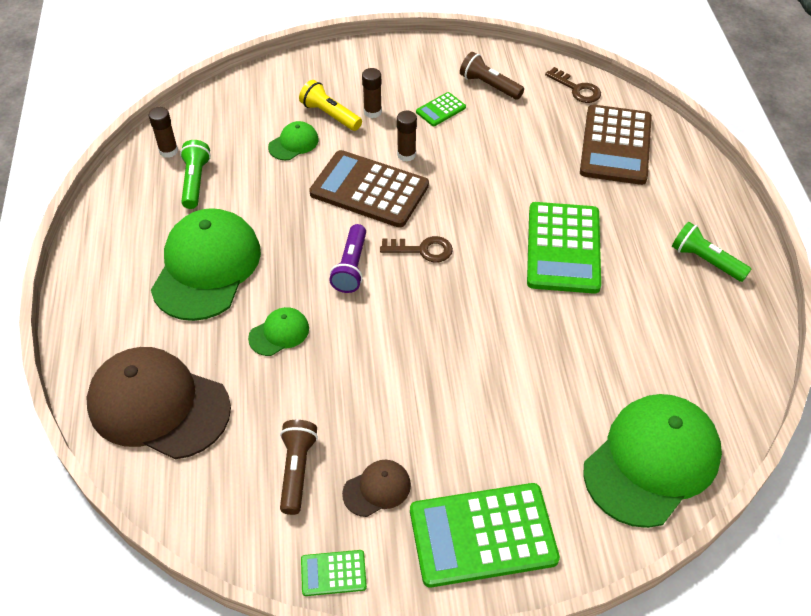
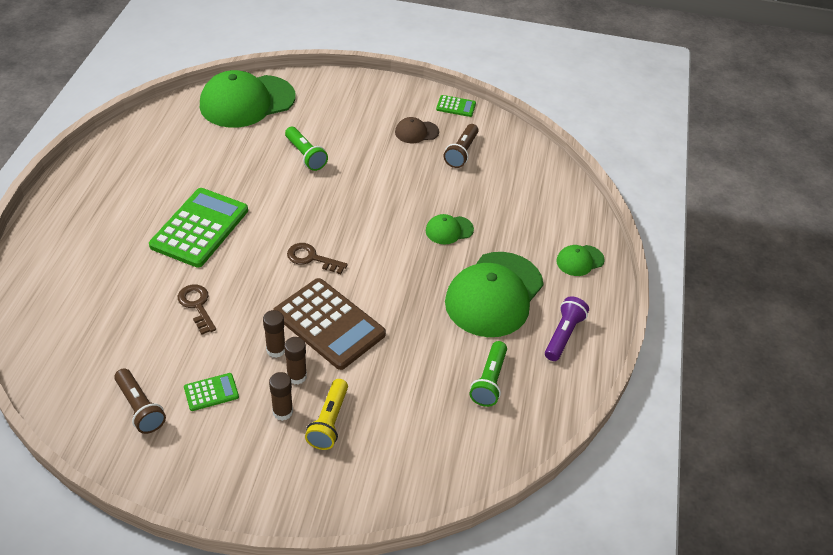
camera: 165 degrees left, 5 degrees down
(158, 405) = (545, 209): brown cap -> none
(168, 151) = (511, 426): brown glue stick -> brown glue stick (297, 376)
(293, 143) = (380, 397): green cap -> green cap (579, 260)
(330, 115) = (329, 422): yellow flashlight -> yellow flashlight turned 45 degrees clockwise
(351, 267) = (375, 261): purple flashlight -> purple flashlight (563, 335)
(483, 535) = (366, 99): green calculator -> none
(577, 89) = (54, 374): brown key -> brown key (197, 306)
(616, 145) = (76, 300): brown calculator -> none
(705, 260) = (102, 189): green flashlight -> green flashlight (305, 155)

